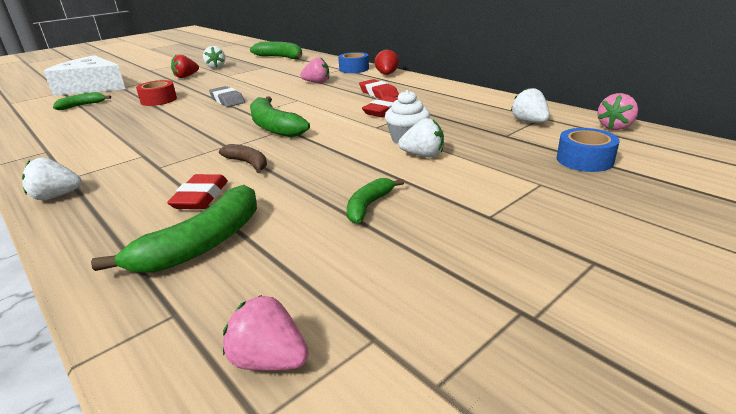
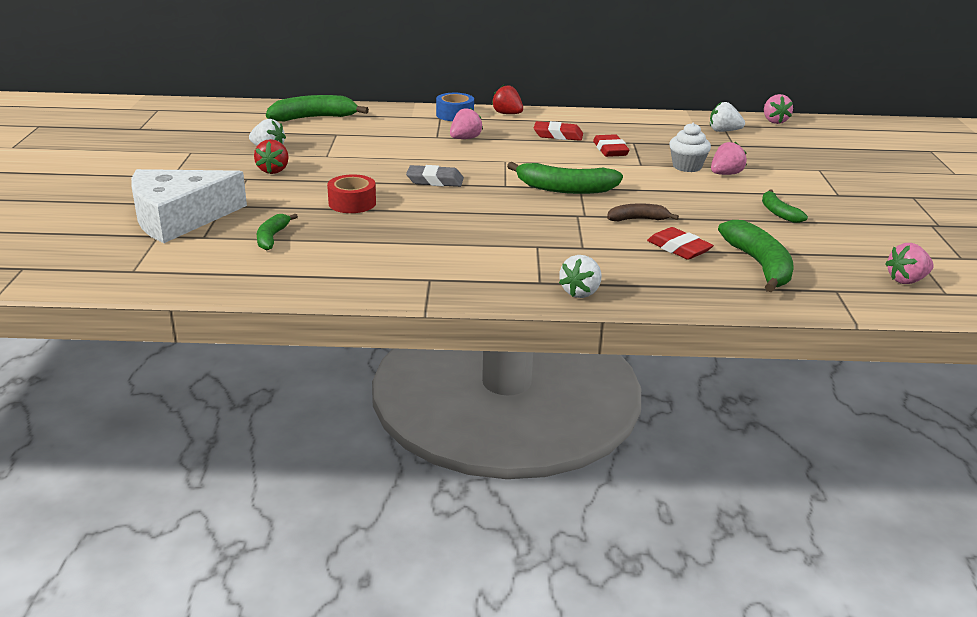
camera: 50 degrees left, 0 degrees up
(423, 155) = (725, 174): white strawberry -> pink strawberry
(584, 160) = (807, 148): blue tape -> none

